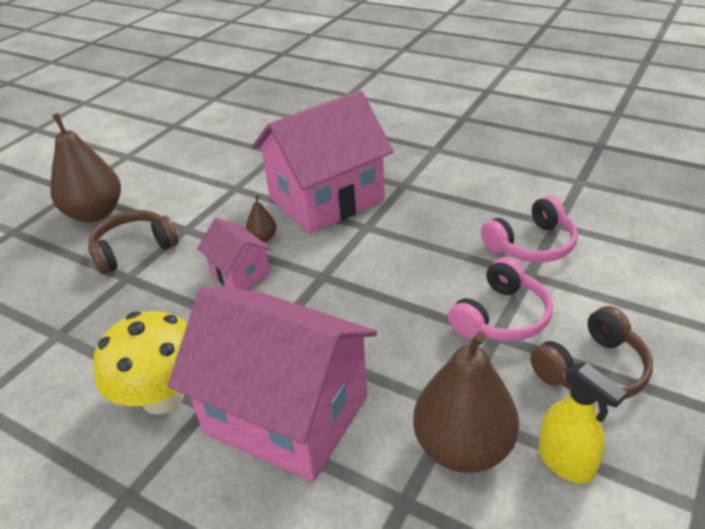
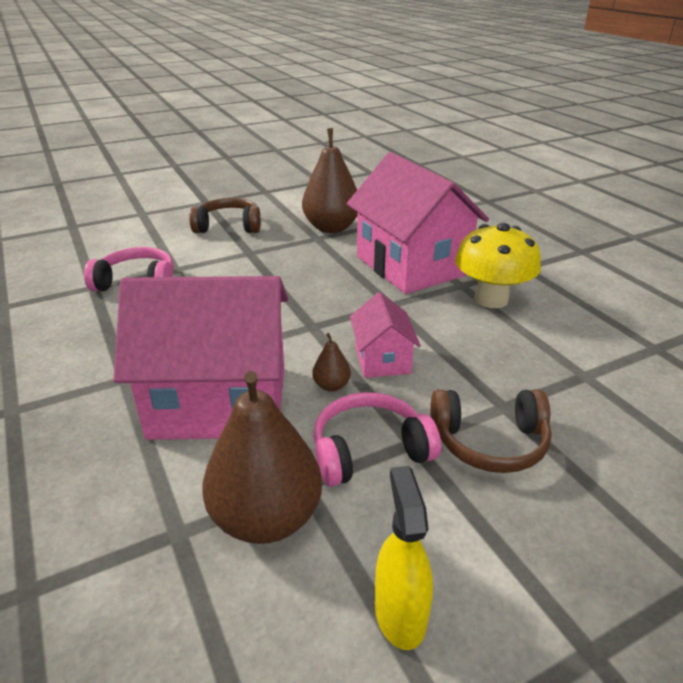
camera: 150 degrees left, 5 degrees down
(95, 213) = (543, 549): brown pear -> brown pear (266, 518)
(502, 317) = (231, 258): pink headphones -> pink headphones (369, 450)
(566, 462) = (294, 212): yellow spray bottle -> yellow spray bottle (400, 613)

